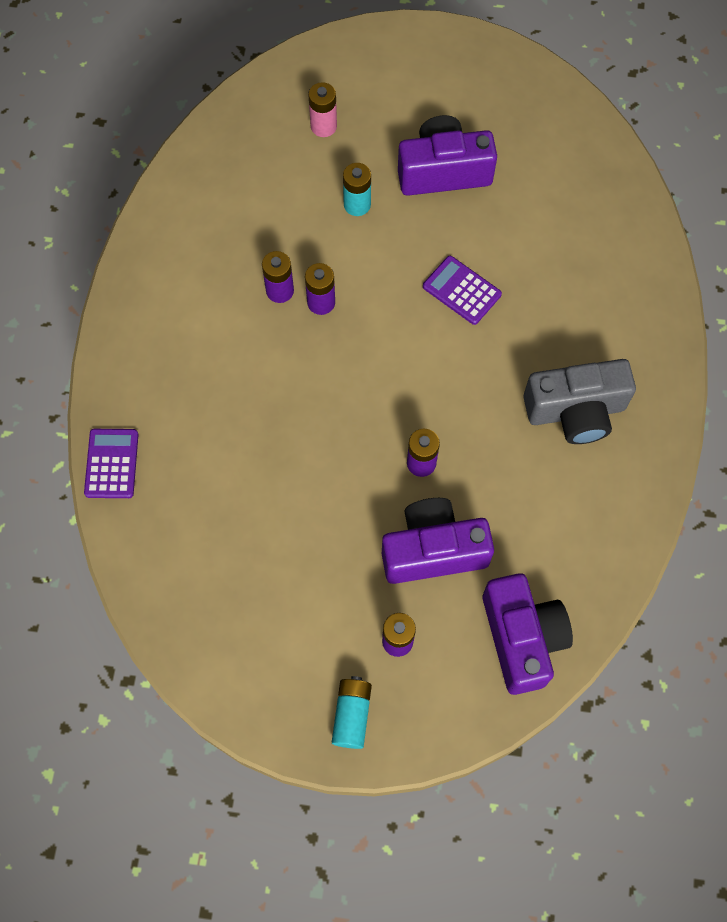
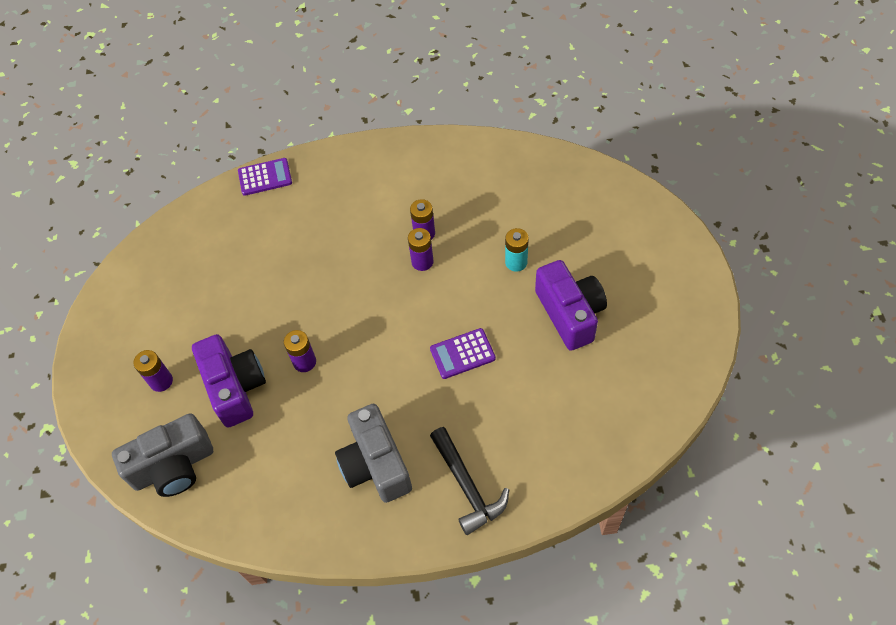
camera: 80 degrees right, 10 degrees down
(323, 126) = (579, 222): pink battery -> none
(352, 715) = (104, 366): turquoise battery -> none
(462, 290) = (462, 354): purple calculator -> purple calculator turned 135 degrees counterclockwise
(522, 638) = (173, 466): purple camera -> grey camera
(624, 325) = (467, 486): none -> black hammer

